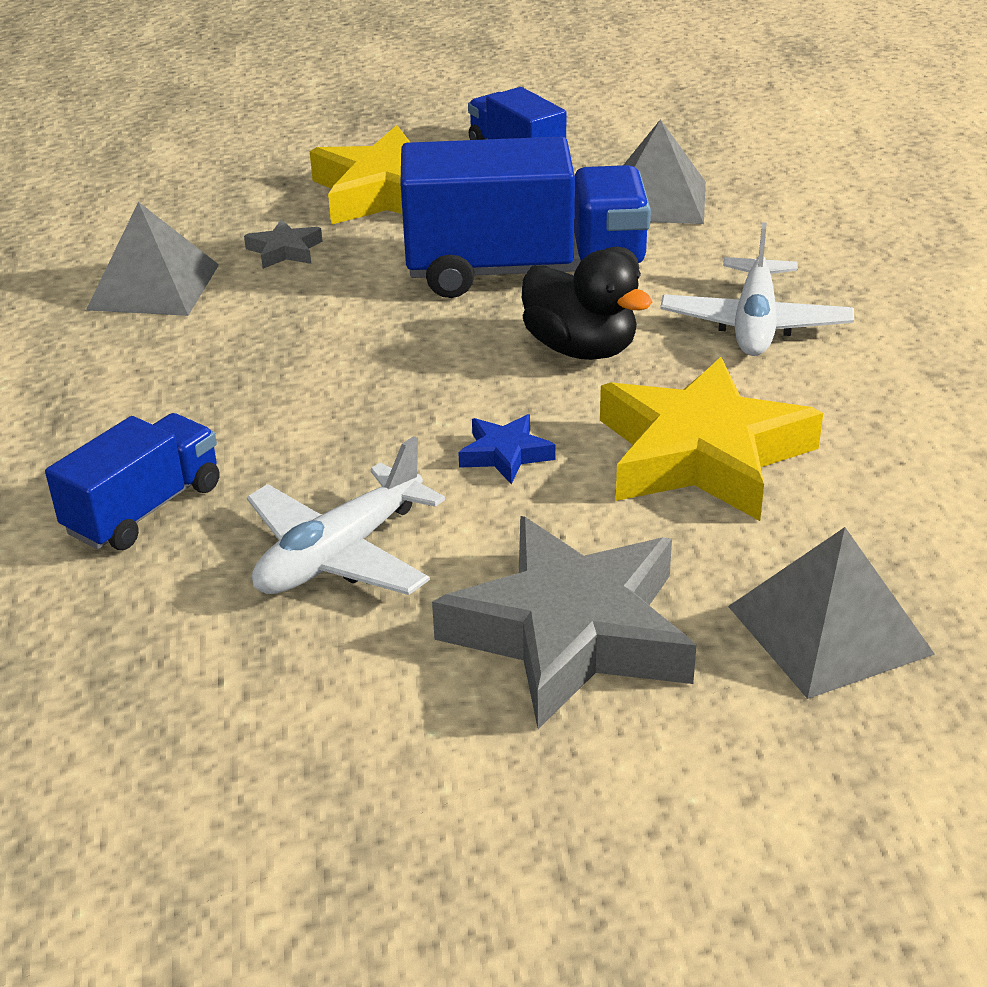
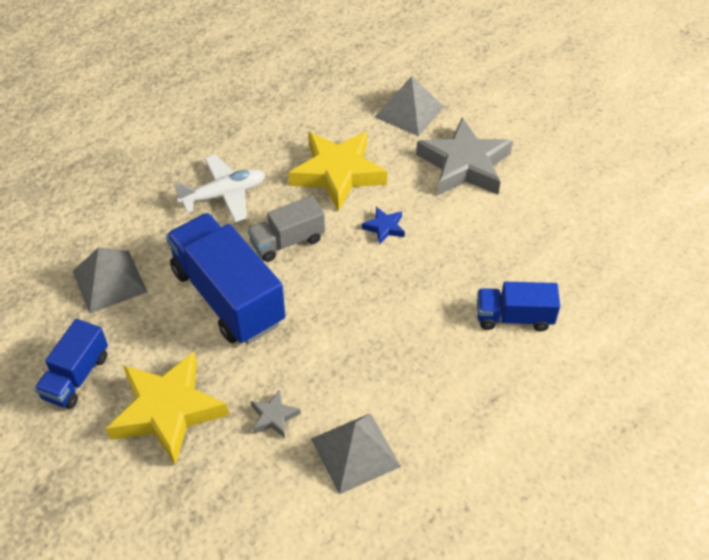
camera: 125 degrees left, 15 degrees up
(340, 554) = (482, 242): white plane -> none
(581, 349) = (287, 241): black duck -> grey truck

